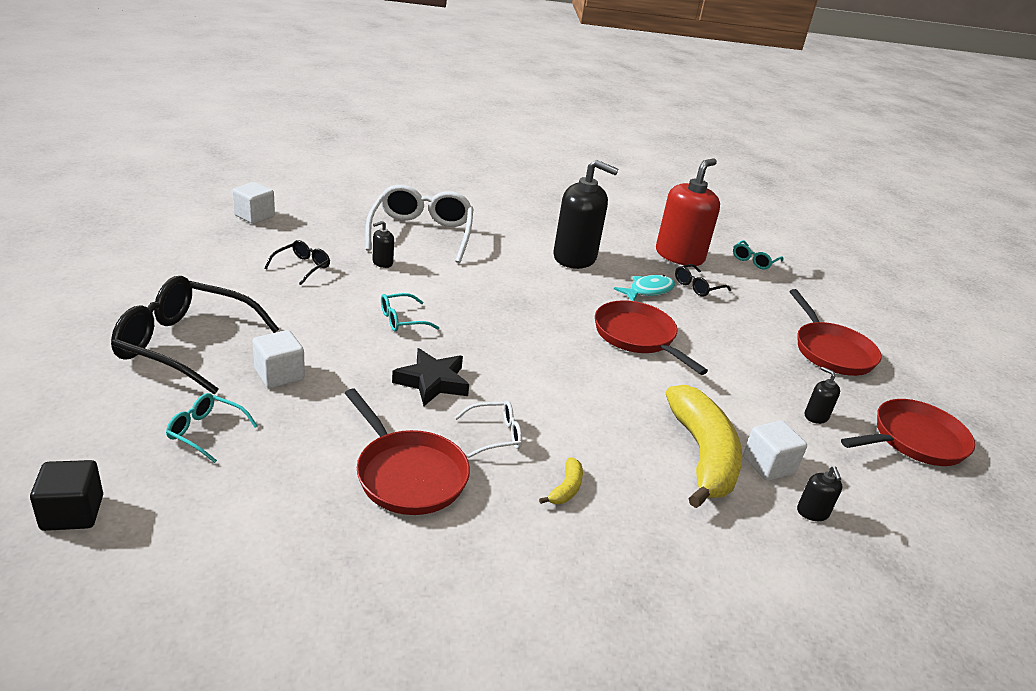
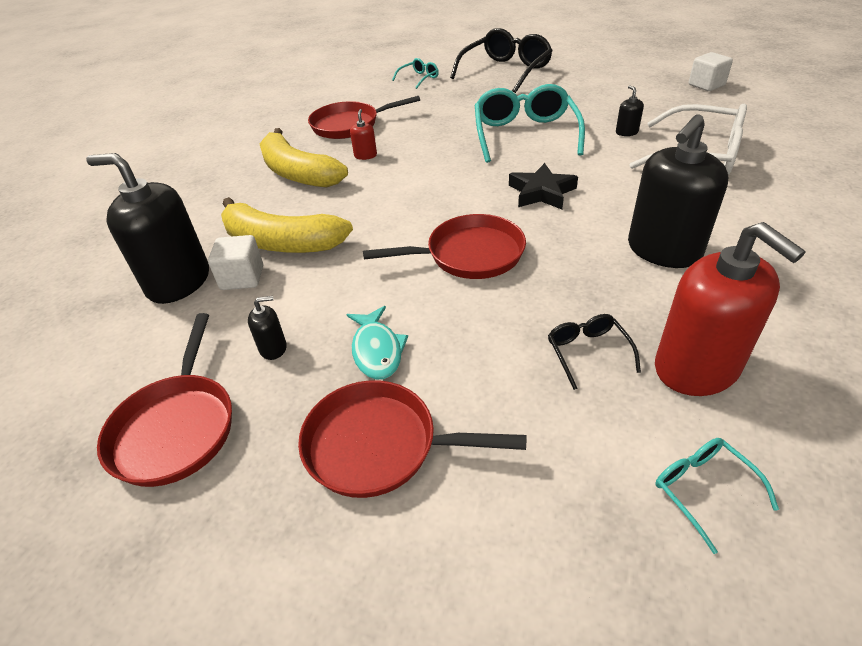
camera: 120 degrees right, 10 degrees up
(72, 513) = (378, 58): black cube -> none
(279, 374) = (465, 94): white cube -> none
(302, 267) = (612, 101): black glasses -> none
(402, 320) = (525, 134): turquoise glasses -> turquoise glasses, size x2.12
(432, 382) = (436, 139): black star -> black star (541, 192)
(495, 435) = (365, 155): white glasses -> red soap dispenser
(566, 488) = (298, 173): yellow banana -> yellow banana, size x2.49
(648, 291) = (574, 294): turquoise fish -> turquoise fish (377, 350)
(812, 512) = (178, 282): black soap dispenser -> black soap dispenser, size x2.40

